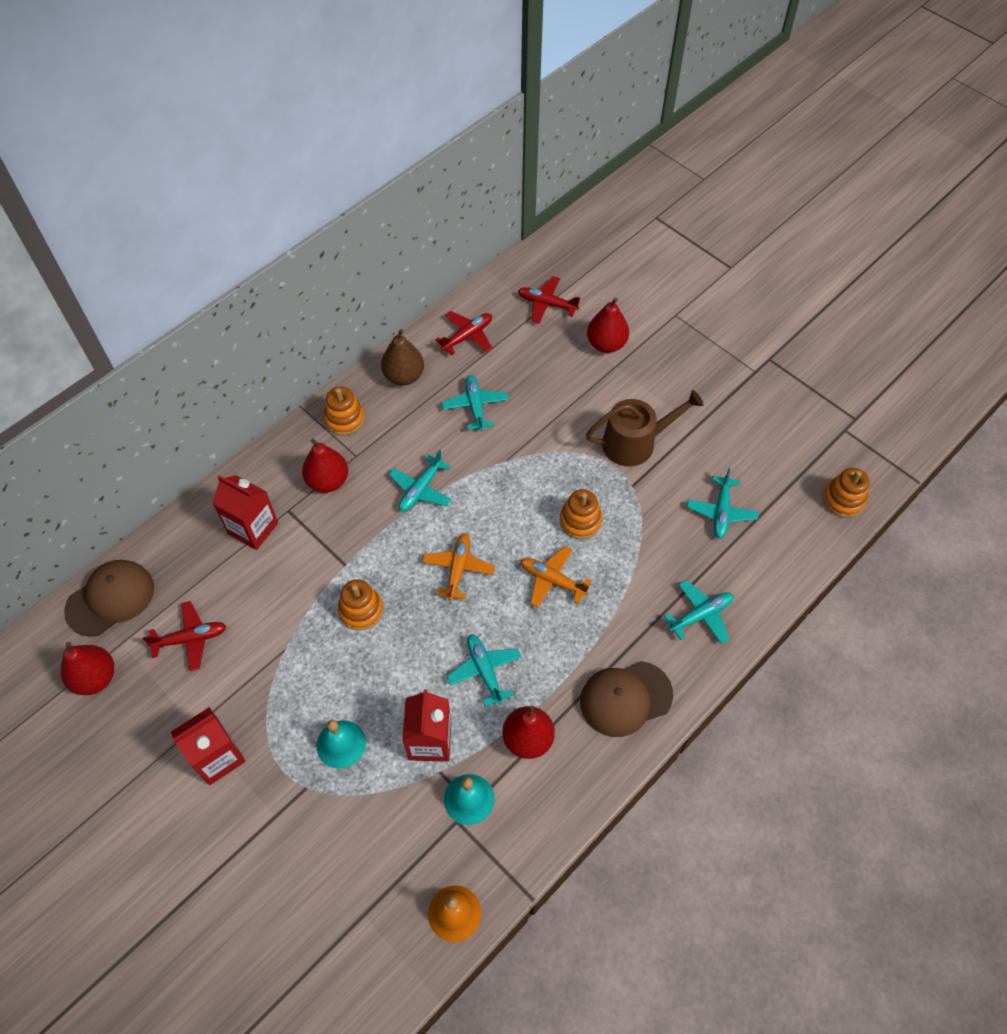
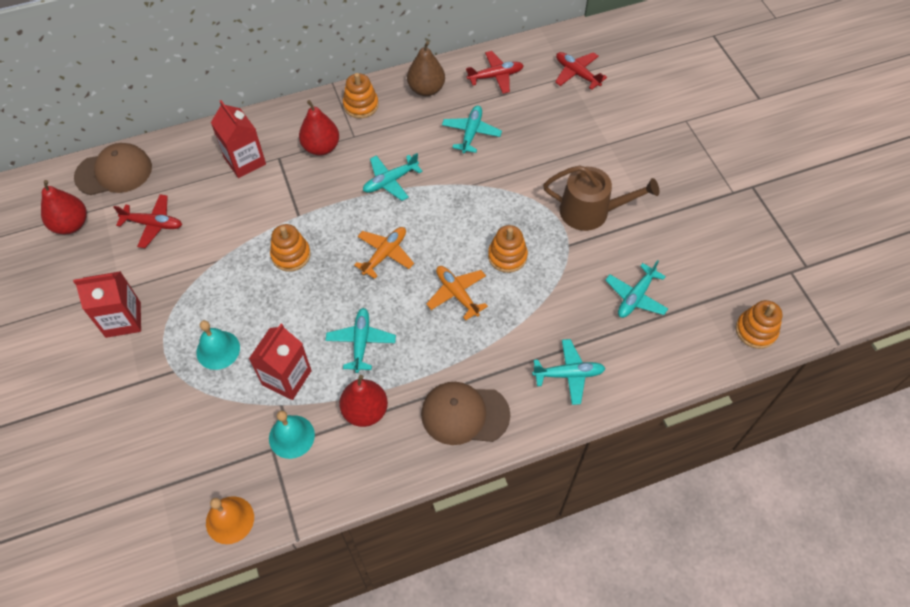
camera: 25 degrees right, 0 degrees up
(606, 344) = (610, 123): red pear -> none

